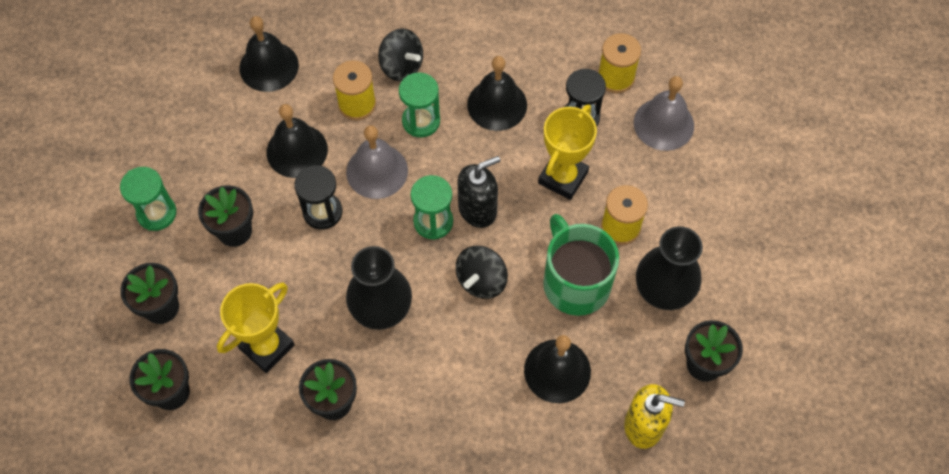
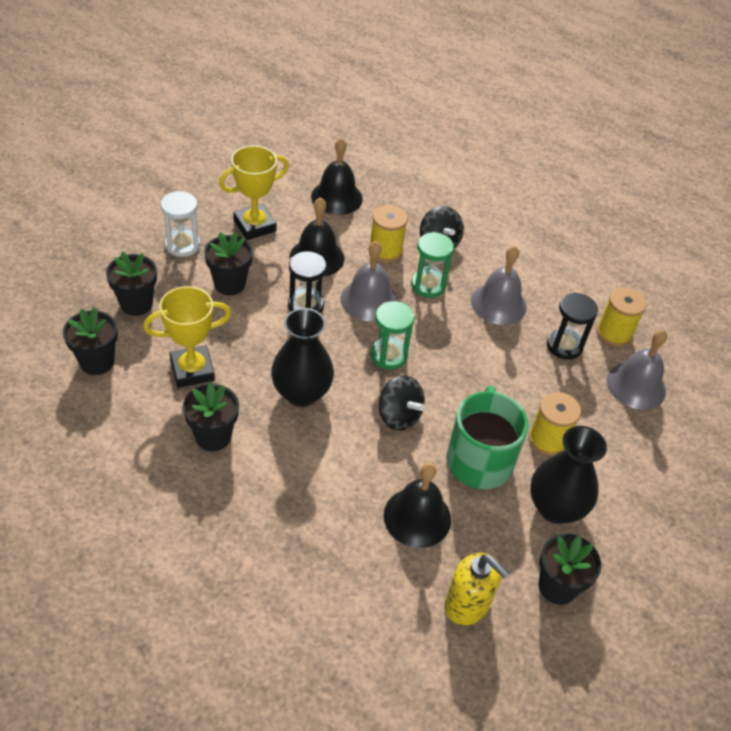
camera: 25 degrees right, 15 degrees down
(156, 213) = (182, 245): green hourglass -> white hourglass
(478, 209) = (432, 365): black soap dispenser -> none
(481, 280) = (399, 416): black spinning top -> black spinning top turned 105 degrees counterclockwise
(497, 104) = (498, 304): black bell -> grey bell
(563, 177) = (520, 379): yellow trophy -> yellow trophy (255, 226)

